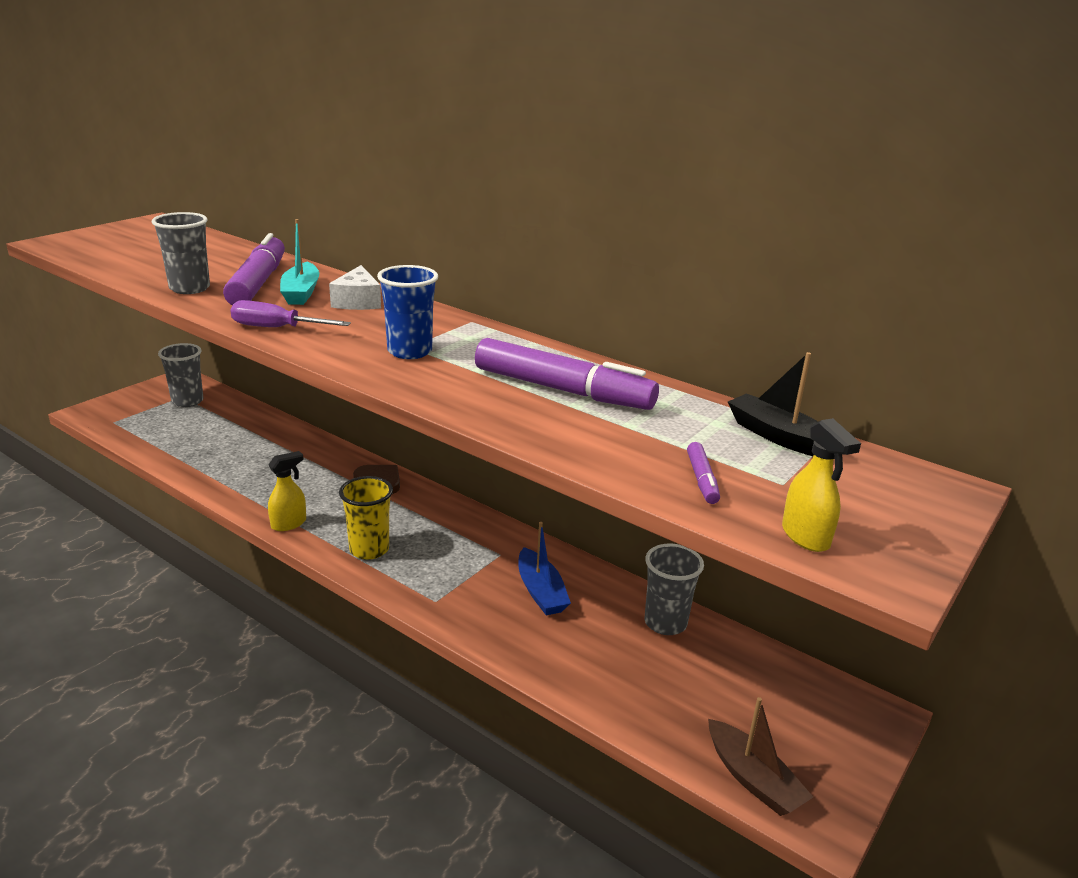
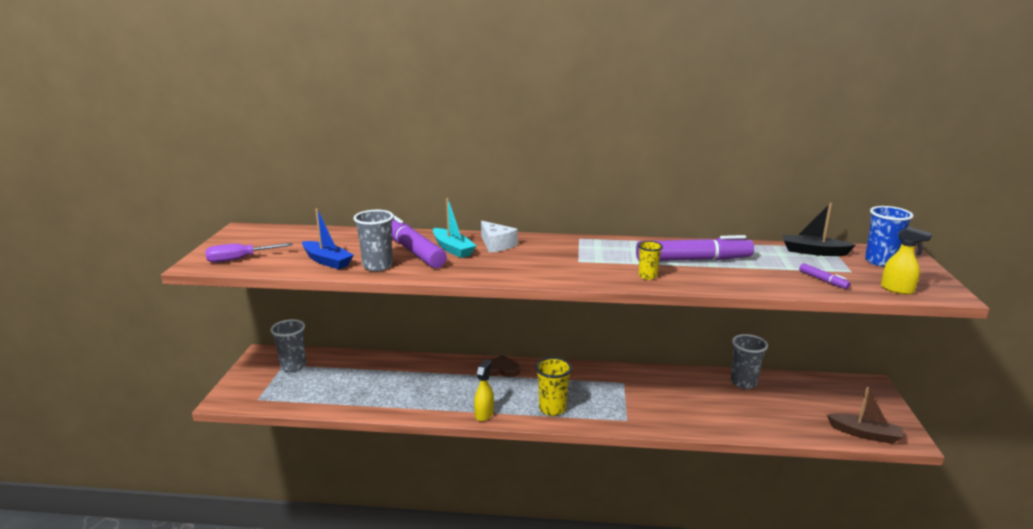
camera: 30 degrees left, 5 degrees down
(276, 328) = (486, 273): purple screwdriver -> purple screwdriver (239, 259)
(409, 351) = (584, 263): blue cup -> blue cup (880, 261)
(454, 390) = (647, 276): none -> yellow cup
(541, 592) = (670, 393): blue boat -> blue boat (327, 261)

